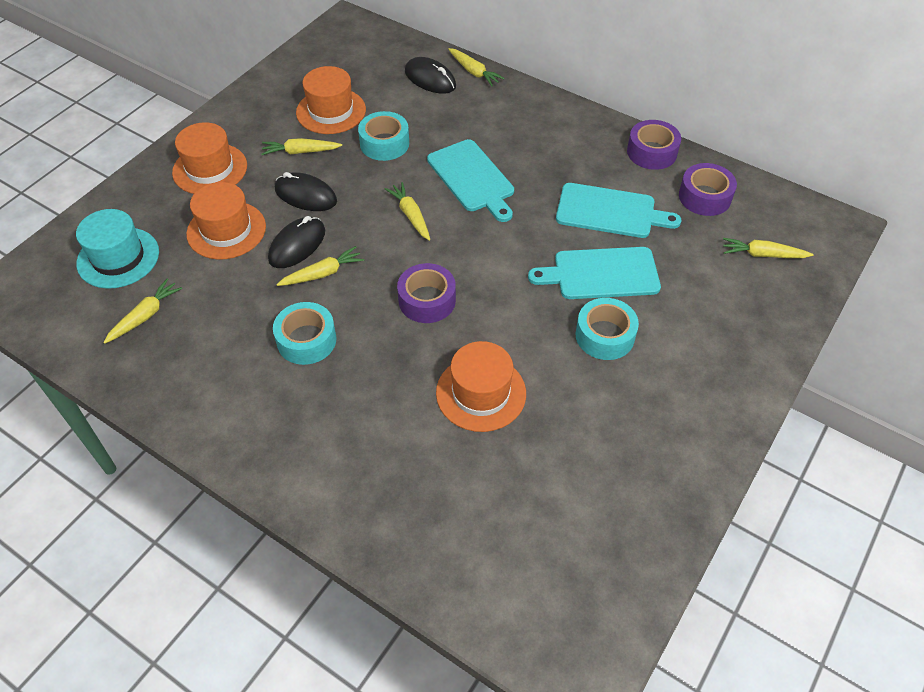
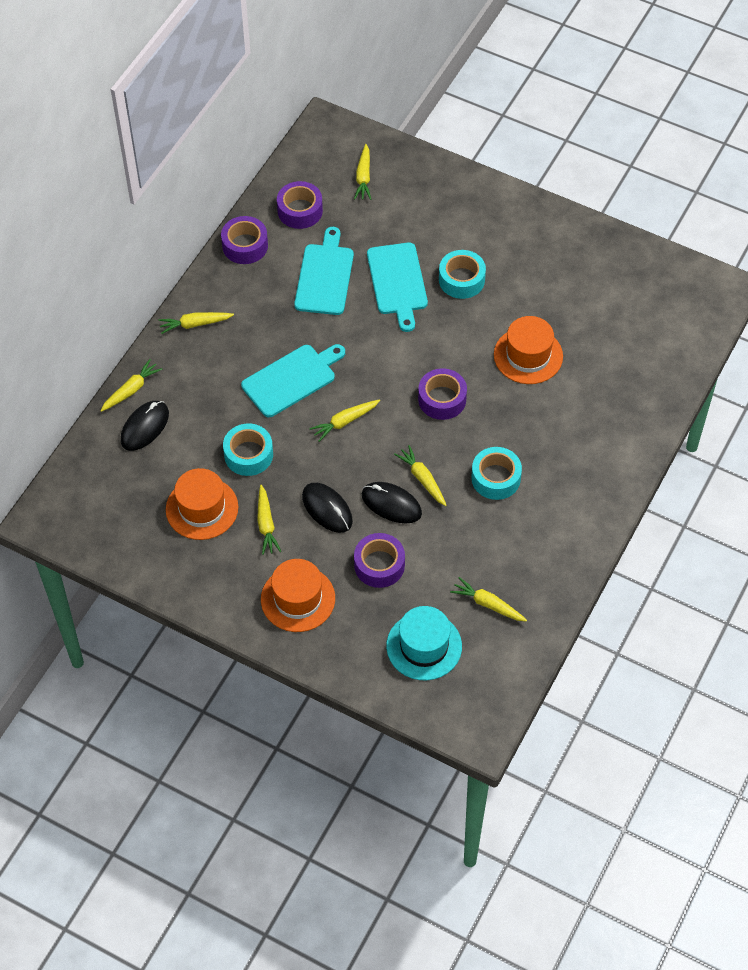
camera: 95 degrees left, 5 degrees up
(226, 230) = (379, 565): orange hat -> purple tape
(305, 195) = (327, 509): black mouse -> black mouse turned 60 degrees counterclockwise
(548, 114) = (195, 324): none -> yellow carrot

